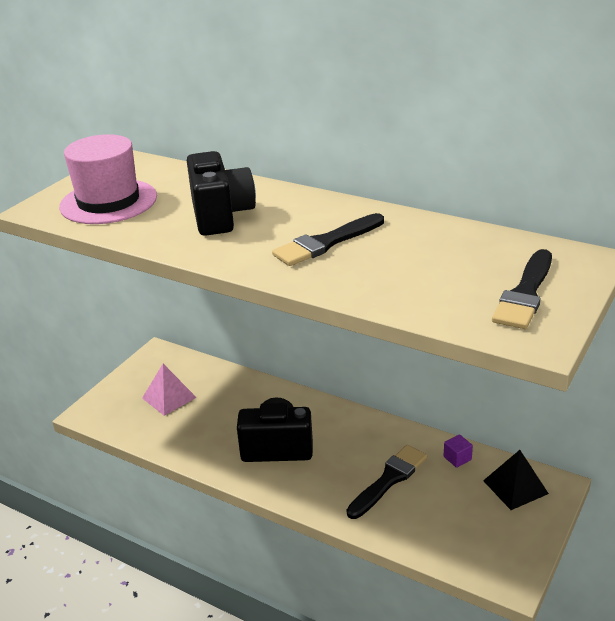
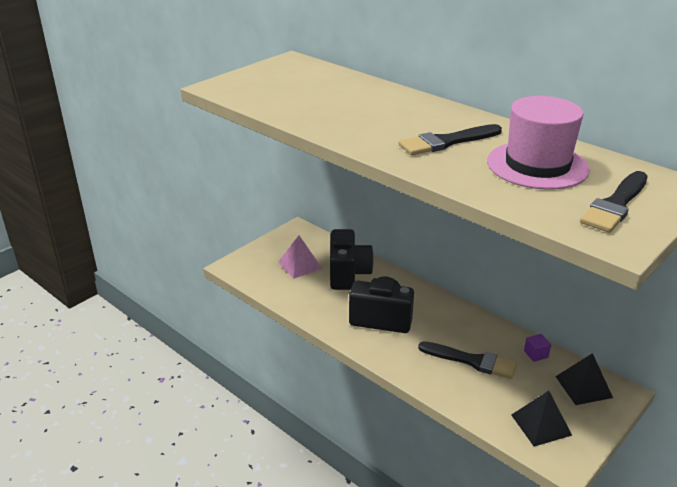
camera: 10 degrees right, 0 degrees up
(108, 202) = (273, 88): pink hat -> pink hat (537, 165)
(221, 216) = (362, 110): black camera -> black camera (348, 274)
(389, 479) = (472, 361): black brush -> black brush turned 60 degrees clockwise
(478, 541) = (541, 425): none -> black pyramid

